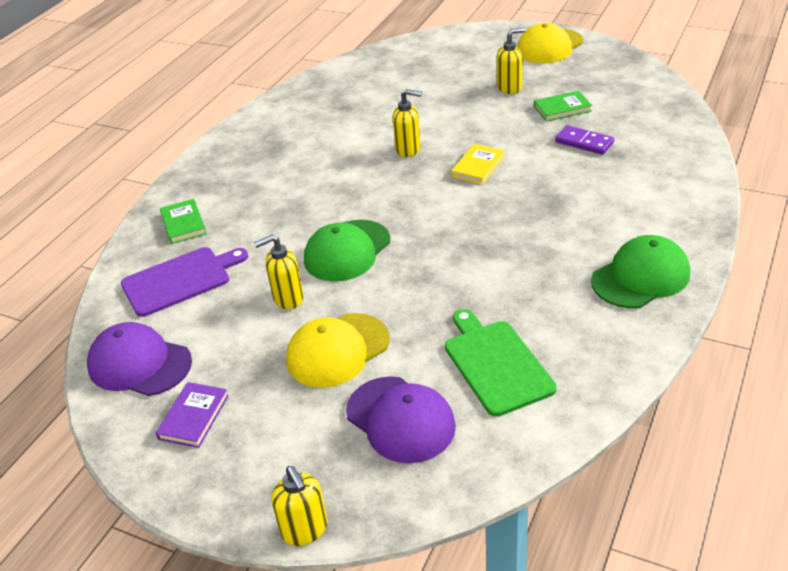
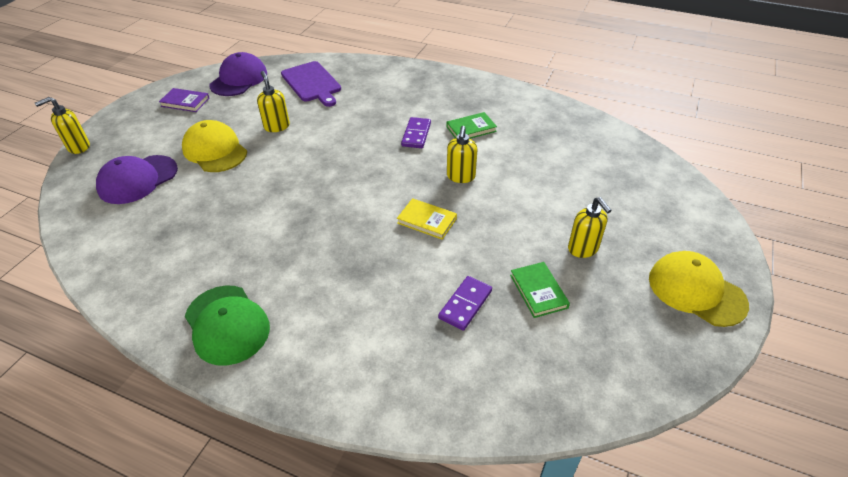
camera: 85 degrees right, 5 degrees up
(183, 224) = (373, 77): green book -> green book (471, 129)
(327, 181) = (416, 134): none -> purple domino
(347, 251) = (321, 149): green cap -> none
(496, 364) = (164, 225): green cutting board -> none

